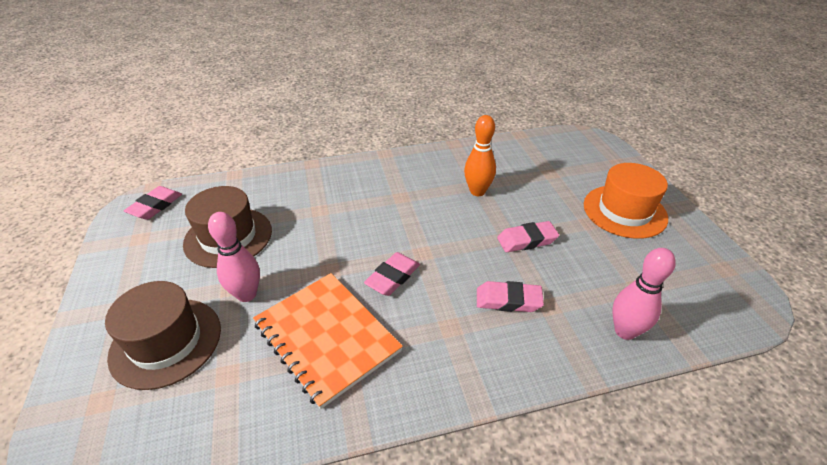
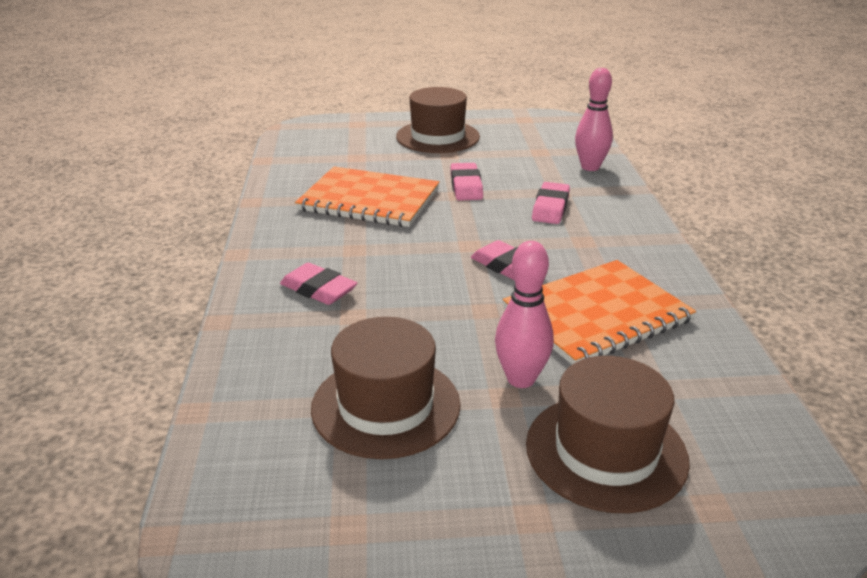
camera: 80 degrees left, 10 degrees down
(155, 206) = (245, 519): pink eraser -> pink eraser (318, 290)
(477, 191) = (369, 200): orange bowling pin -> orange notebook
(624, 211) = (437, 137): orange hat -> brown hat

